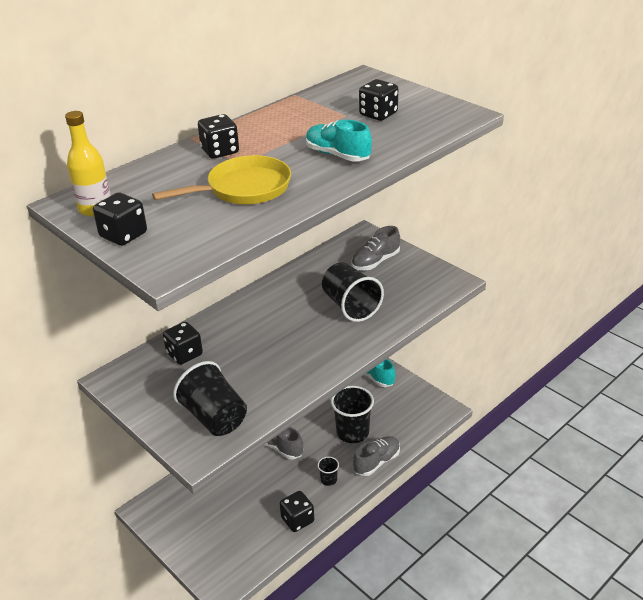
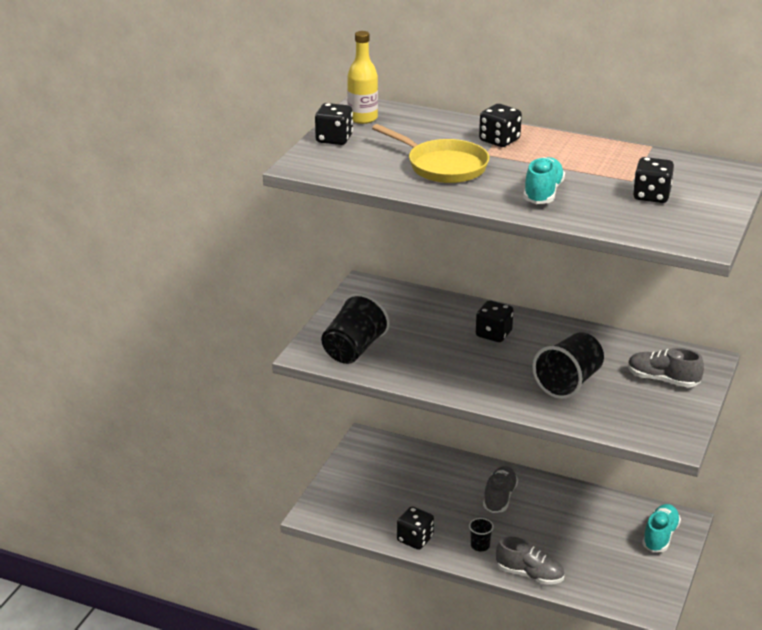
camera: 65 degrees right, 5 degrees down
(184, 354) = (421, 310): black dice -> black dice (493, 334)
(352, 432) = (559, 544): black cup -> none

